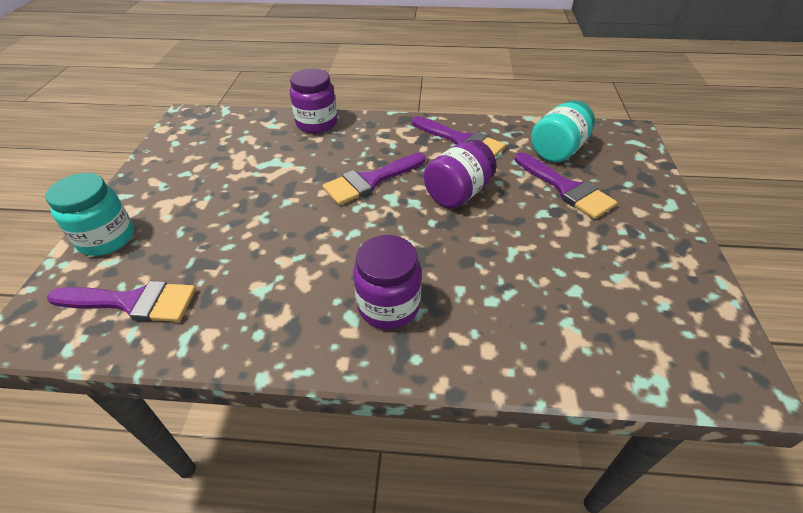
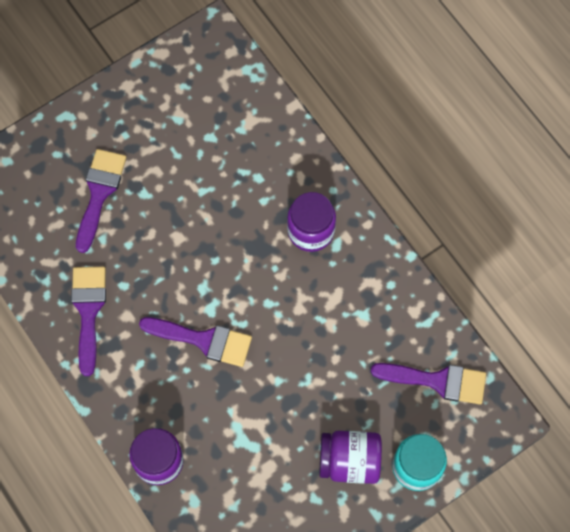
camera: 130 degrees left, 25 degrees up
(132, 302) = (437, 381): purple brush -> purple brush turned 135 degrees clockwise
(458, 193) = (167, 265): purple jar -> purple jar (349, 461)
(557, 150) = (44, 226): turquoise jar -> none

